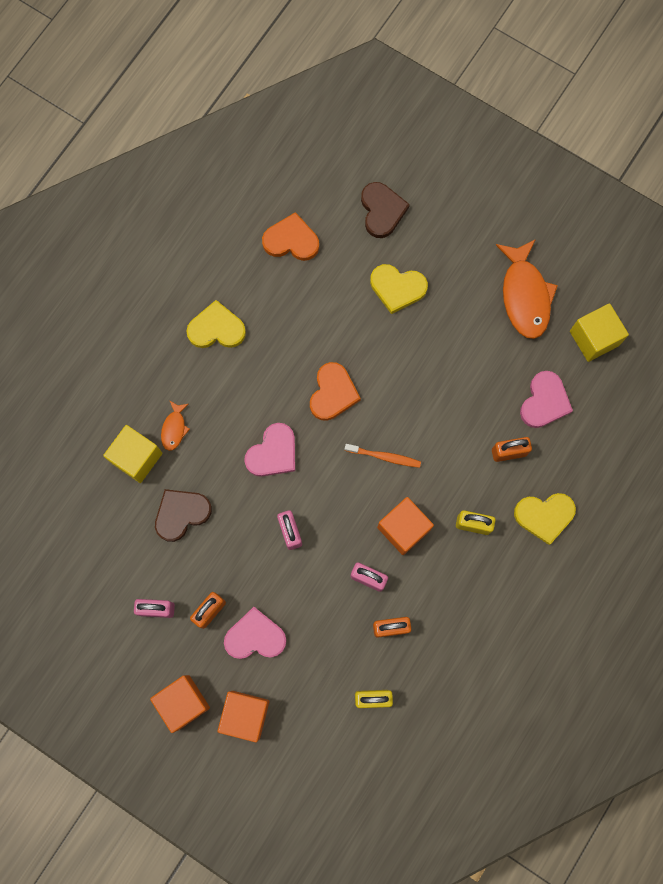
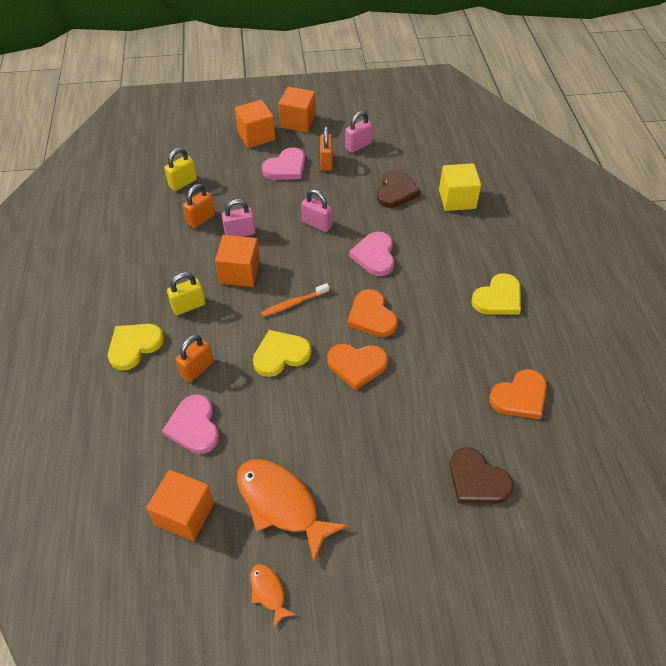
camera: 140 degrees right, 25 degrees down
(174, 428) = (453, 227): orange fish -> orange fish (268, 592)
(384, 358) = (357, 365): none -> orange heart
(397, 288) = (398, 425): yellow heart -> yellow heart (280, 355)
(594, 338) = (185, 514): yellow cube -> orange cube

